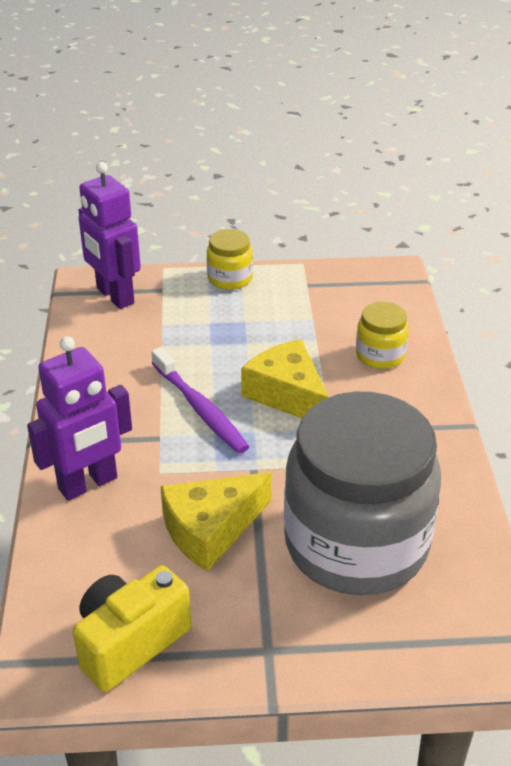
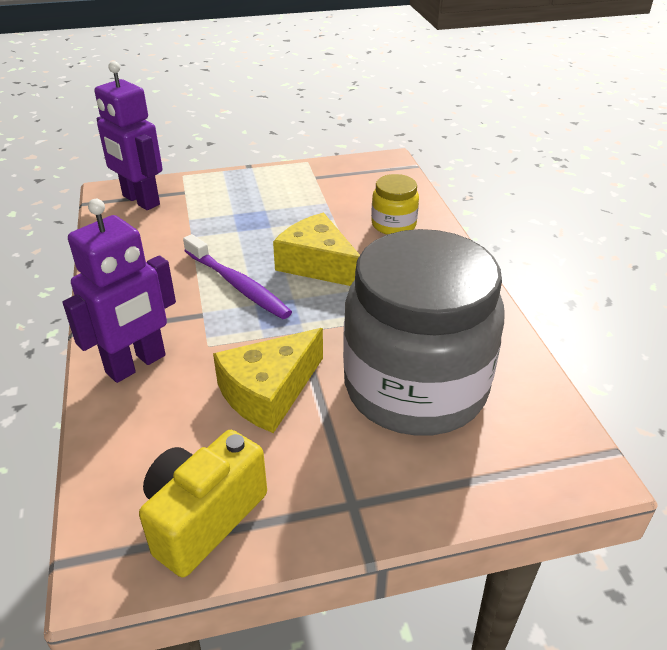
camera: 10 degrees left, 0 degrees up
(230, 278) = (245, 178): yellow jar -> none

